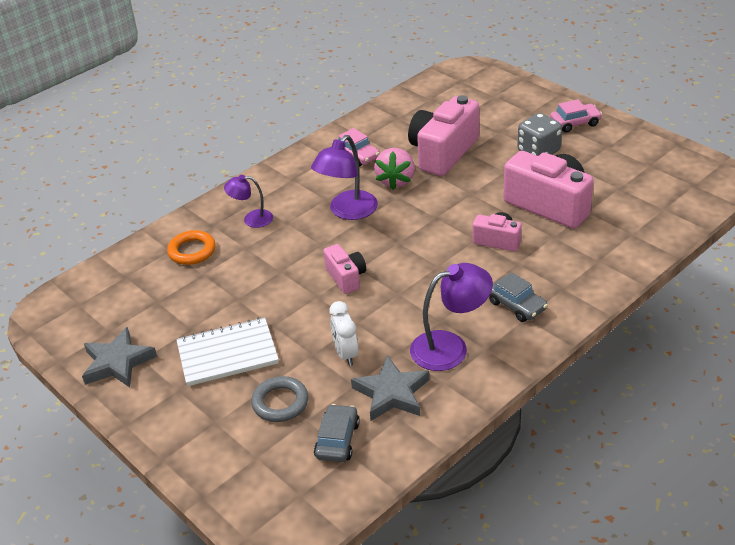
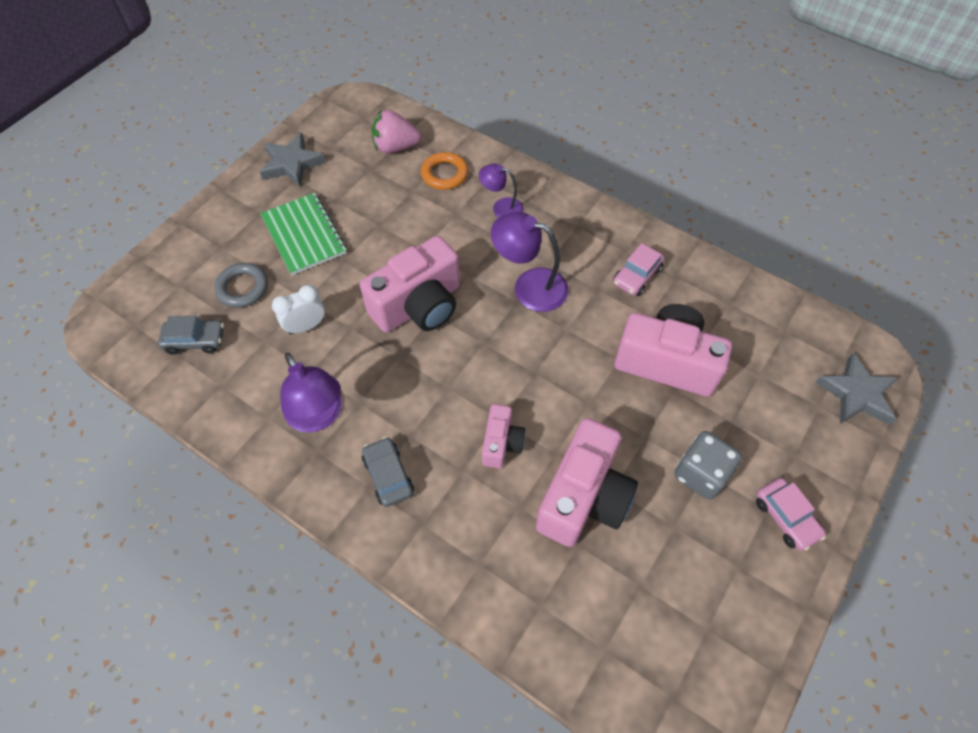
camera: 75 degrees right, 20 degrees up
(227, 353) = (304, 235): white notebook -> green notebook
(252, 219) = (501, 207): purple lamp -> purple lamp turned 60 degrees counterclockwise
(346, 277) = (419, 305): pink camera -> pink camera, size x1.90
(392, 393) = (253, 374): grey star -> grey star (856, 394)
(396, 181) = (596, 322): pink strawberry -> pink strawberry (395, 147)
(517, 305) = (388, 475): grey car -> grey car turned 120 degrees clockwise

